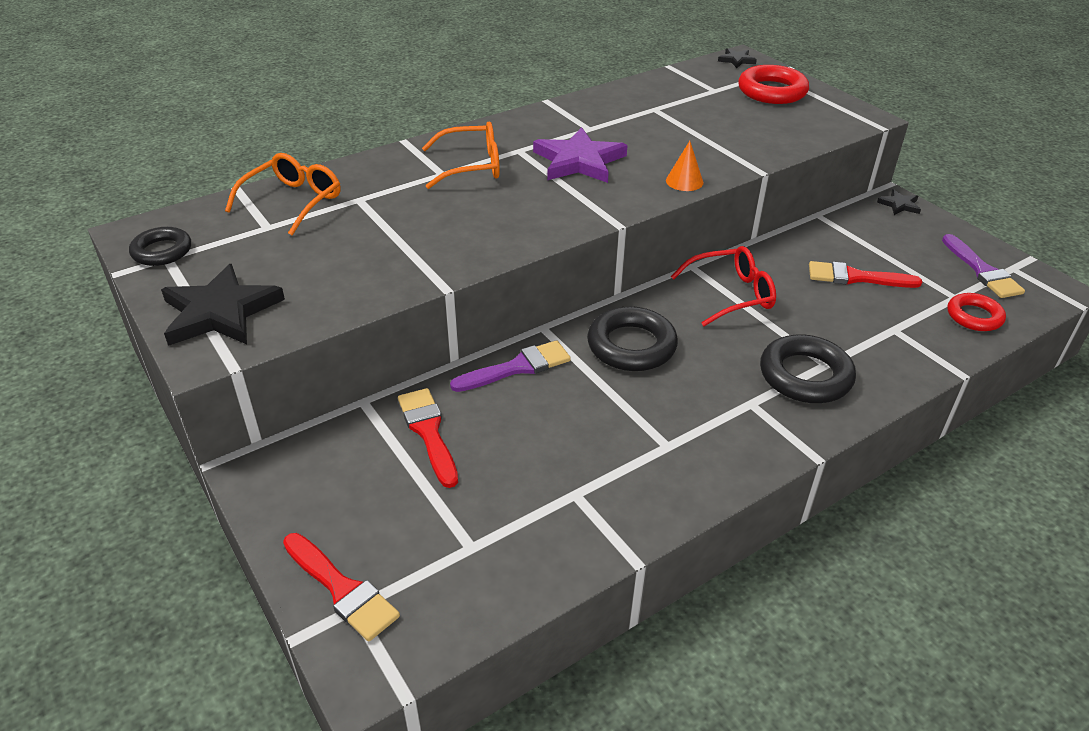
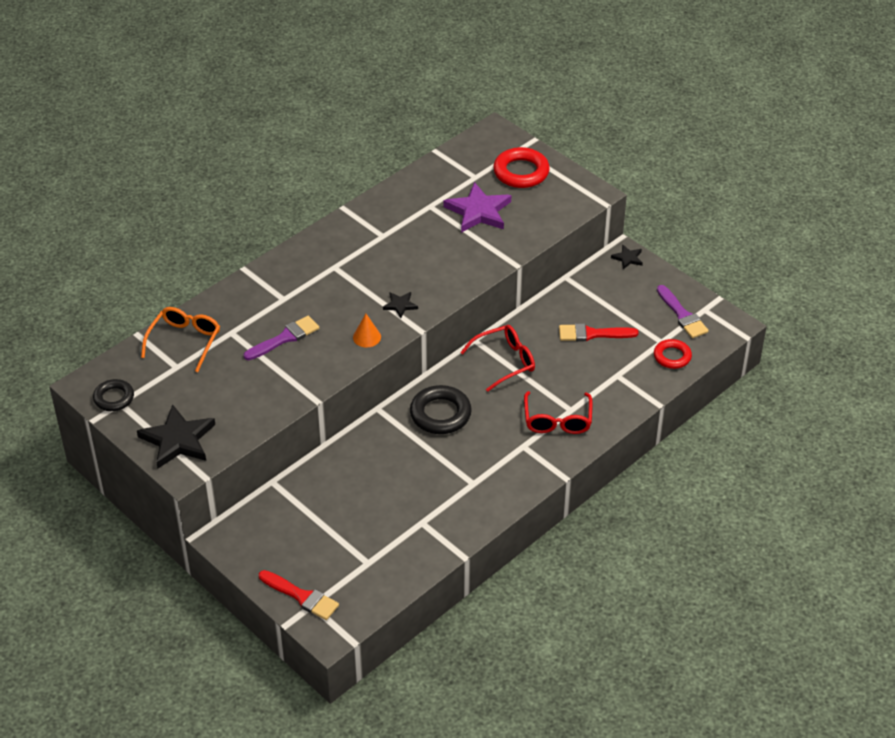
camera: 10 degrees left, 5 degrees up
(428, 432) = (321, 496): red brush -> none
(472, 166) = (303, 288): orange glasses -> none
(517, 367) = (367, 442): purple brush -> purple brush (284, 338)
(579, 161) = (381, 272): purple star -> purple star (478, 211)
(684, 181) = (461, 282): orange cone -> orange cone (367, 337)
(736, 60) = (490, 135): black star -> black star (400, 305)
(805, 376) = (557, 420): black ring -> red glasses

